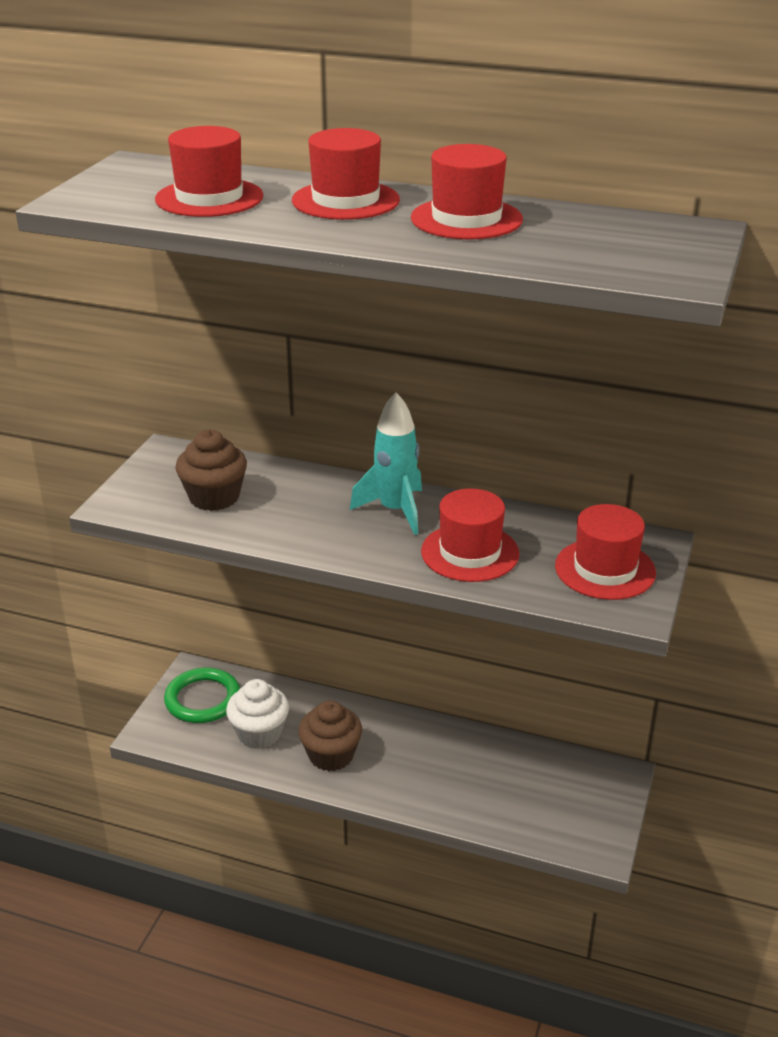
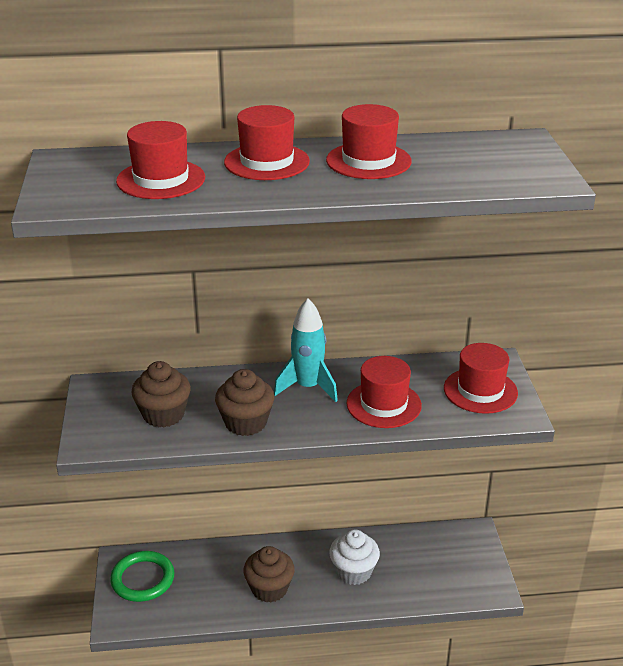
camera: 25 degrees left, 0 degrees up
(259, 733) = (204, 590): white cupcake -> white cupcake (353, 571)
(294, 529) = (246, 423): none -> brown cupcake

